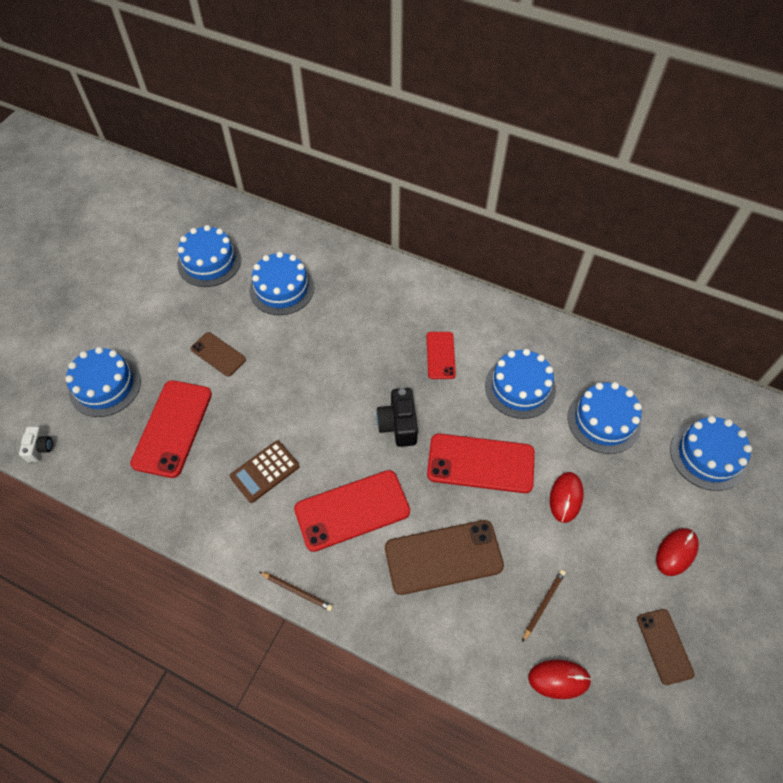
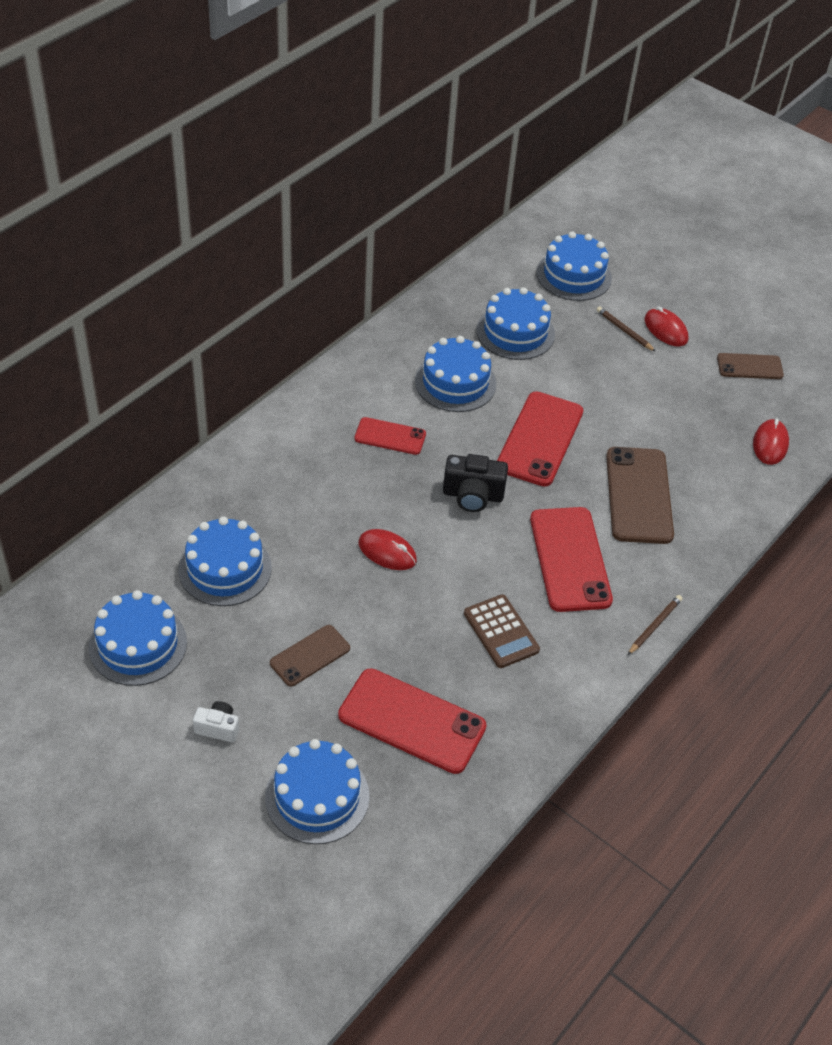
camera: 80 degrees left, 10 degrees down
(40, 448) = (398, 885): white camera -> white camera (218, 728)
(543, 604) = (700, 434): brown pencil -> brown pencil (624, 330)
(566, 497) = (594, 386): red mouse -> red mouse (387, 552)

